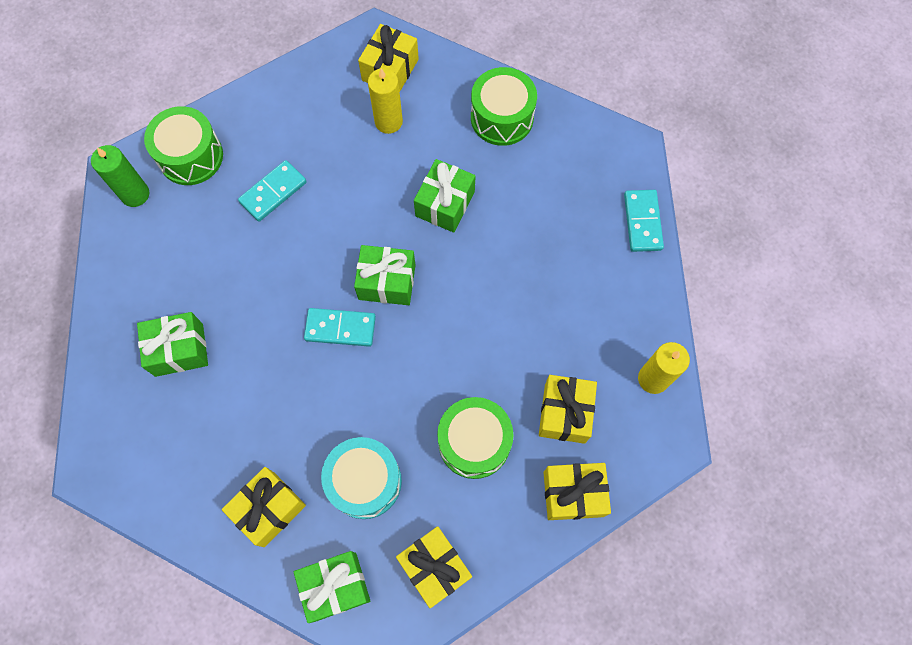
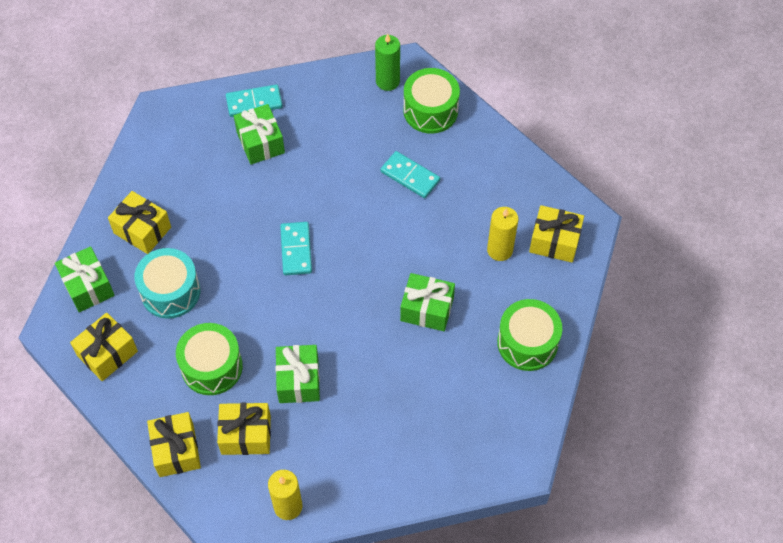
camera: 80 degrees right, 10 degrees down
(387, 282) = (343, 277): green gift -> green gift (298, 380)
(642, 222) = (443, 481): turquoise domino -> turquoise domino (254, 102)

